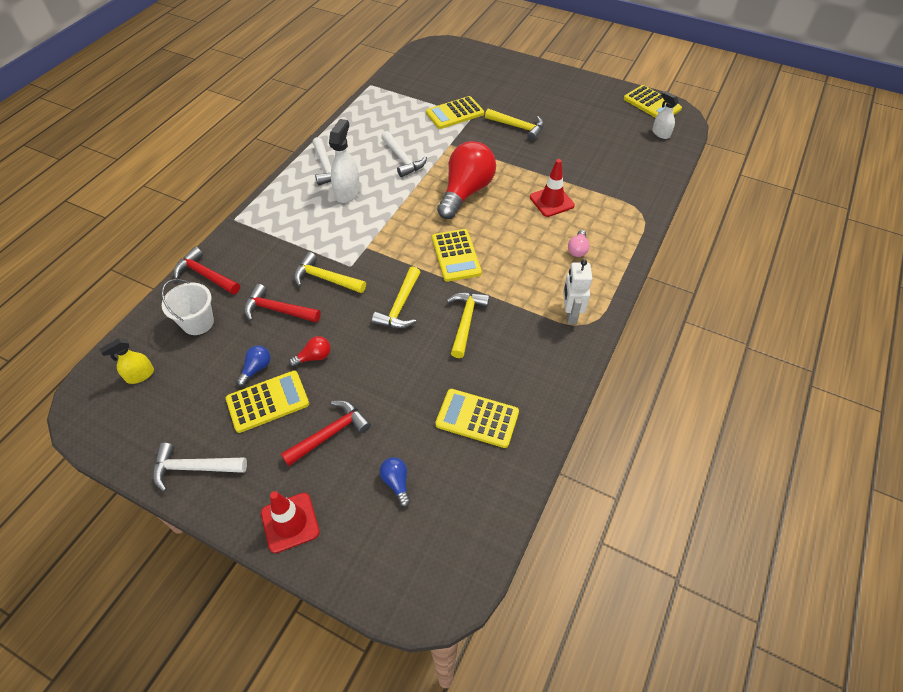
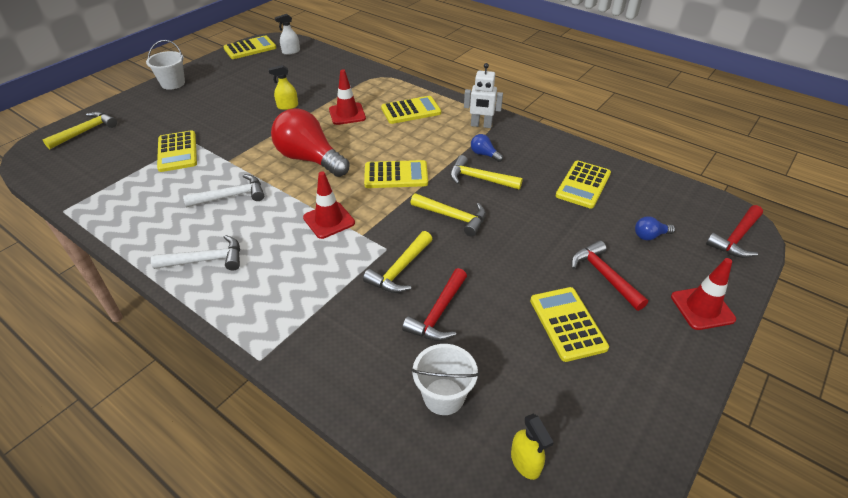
camera: 80 degrees left, 10 degrees down
(194, 468) = (656, 390): white hammer -> none
(205, 275) = (359, 391): red hammer -> red hammer (736, 238)
(256, 369) = (522, 334): blue light bulb -> blue light bulb (484, 154)
(314, 357) = (510, 284): red light bulb -> none
(347, 192) = (263, 244): white spray bottle -> none
(382, 223) = (329, 220): none -> red traffic cone
(518, 127) = (231, 116): yellow hammer -> yellow hammer (85, 131)
(549, 157) = (287, 106): none -> yellow spray bottle
(559, 78) = (173, 83): none -> white bucket
(578, 249) = (411, 111): pink light bulb -> yellow calculator

